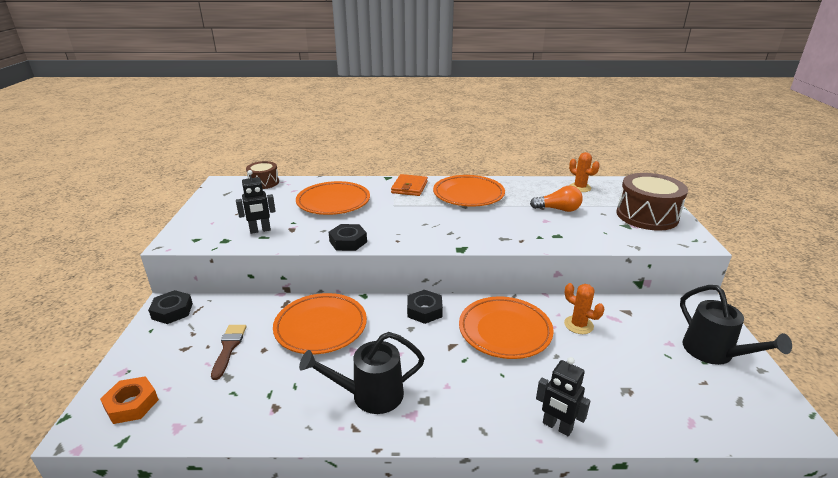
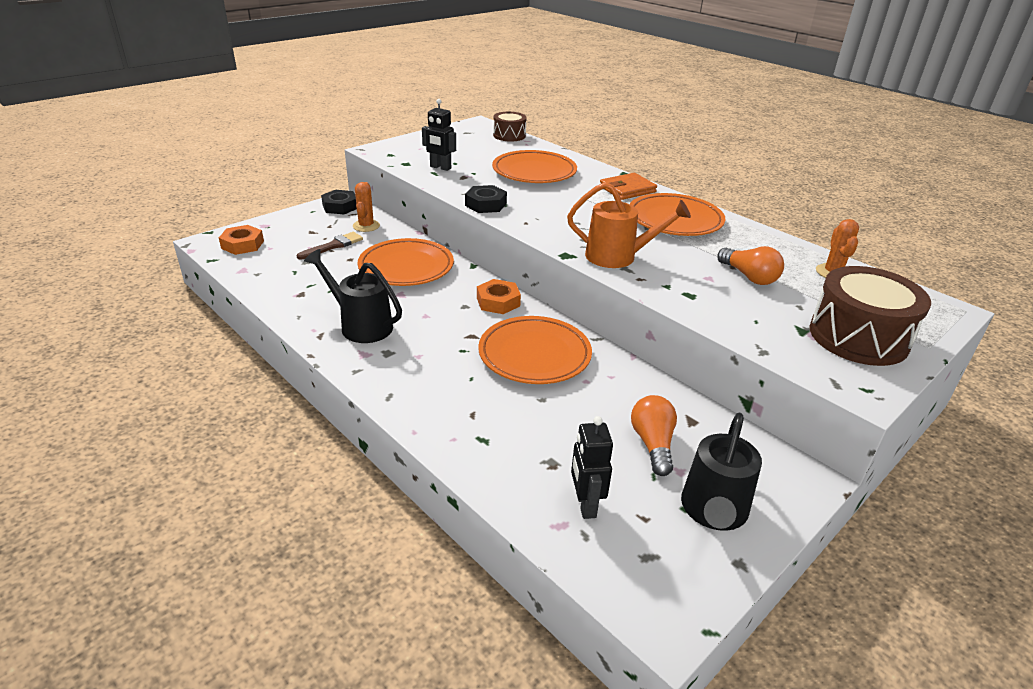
camera: 45 degrees right, 5 degrees up
(424, 310) = (498, 302): black nut -> orange nut
(487, 233) = (618, 257): none -> orange watering can
(557, 426) = (443, 435): black robot -> black robot (585, 505)
(578, 325) = (613, 395): orange cactus -> orange cactus (366, 226)
(638, 338) = (652, 444): none -> orange light bulb

